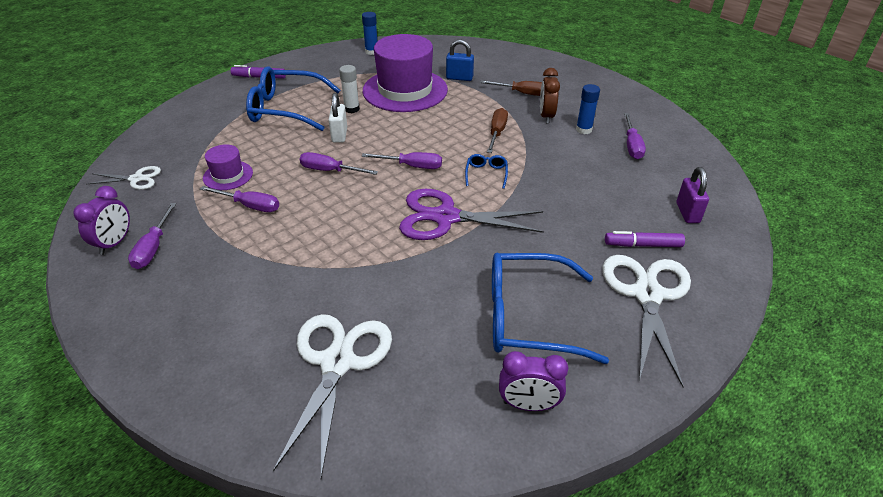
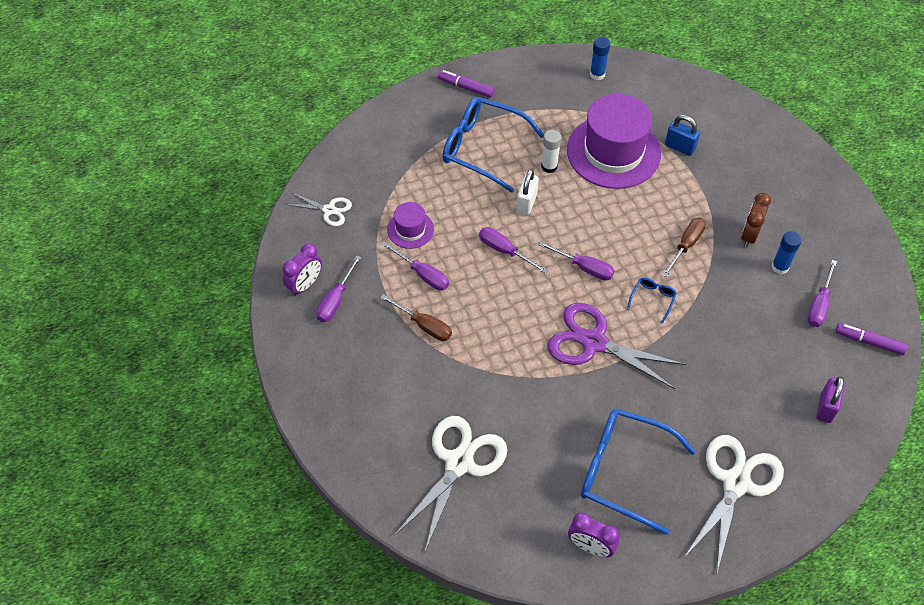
camera: 20 degrees right, 15 degrees up
(522, 93) = (739, 191): brown screwdriver -> brown screwdriver (424, 325)
(643, 245) = (761, 430): purple marker -> purple marker (869, 342)

